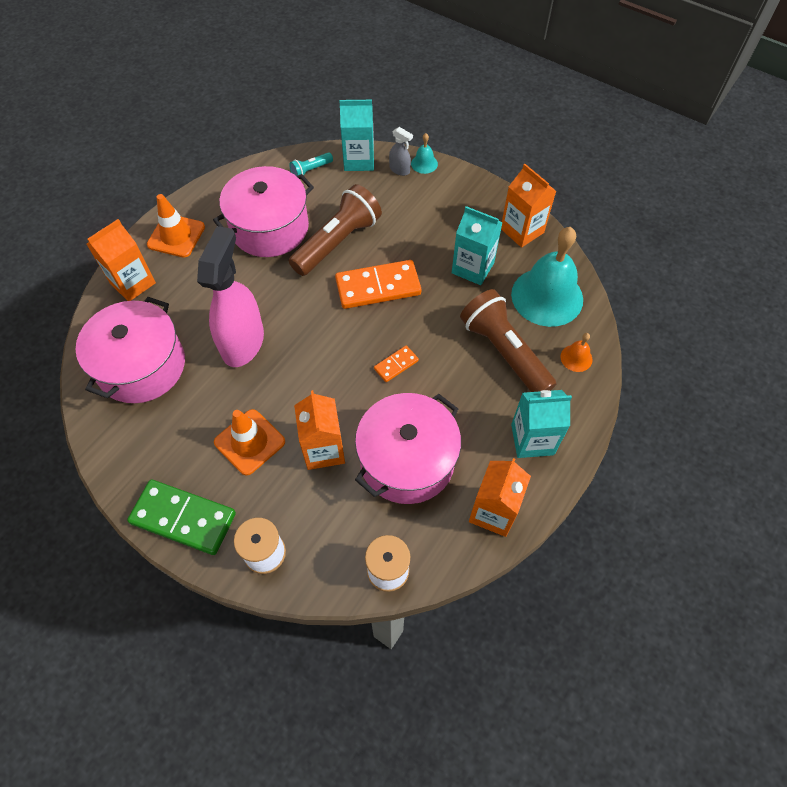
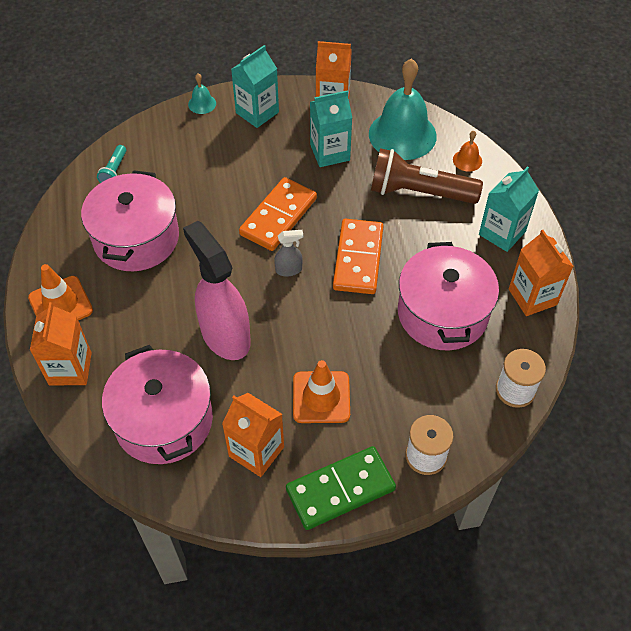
camera: 45 degrees left, 5 degrees down
(323, 449) = (379, 355): orange carton -> orange carton (256, 451)
(337, 242) = (206, 208): brown flashlight -> none
(359, 160) = (145, 136): turquoise carton -> turquoise carton (257, 112)
(396, 365) = (358, 259): orange domino -> orange domino, size x2.04
(400, 170) = (188, 121): grey spray bottle -> grey spray bottle (289, 270)

